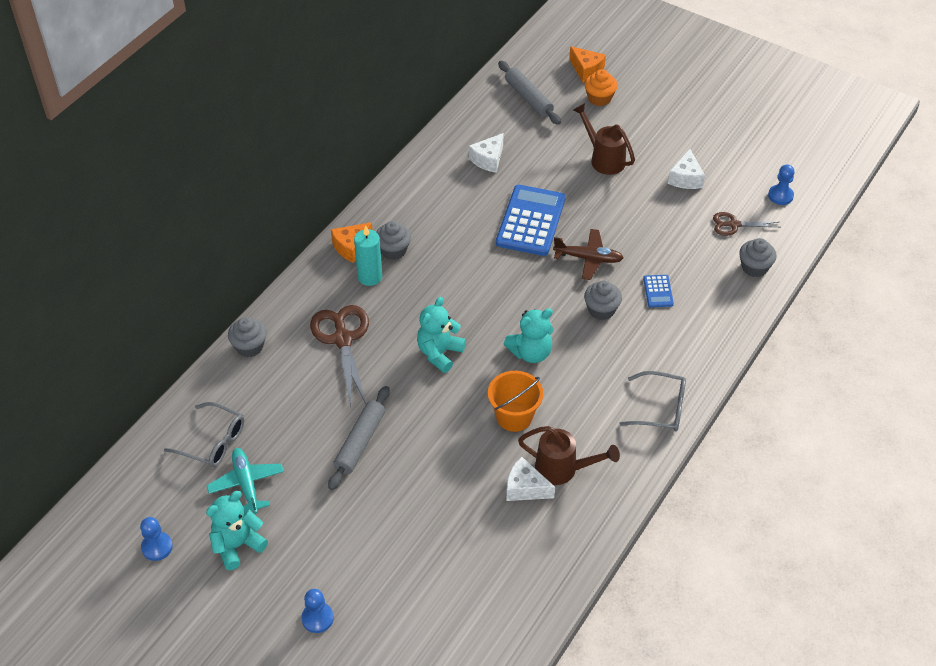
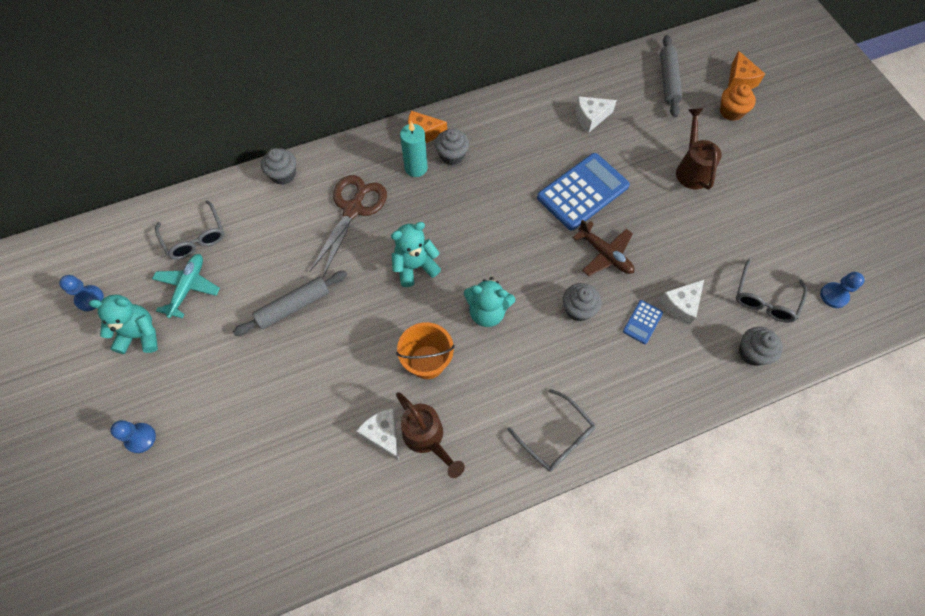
camera: 35 degrees right, 15 degrees up
(685, 178) = (753, 228): white cheese -> white cheese (680, 305)
(734, 225) = (765, 299): brown scissors -> grey glasses

